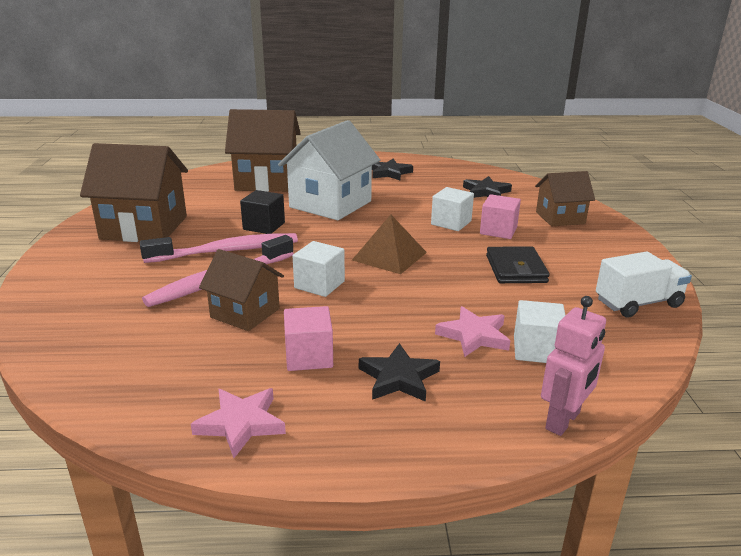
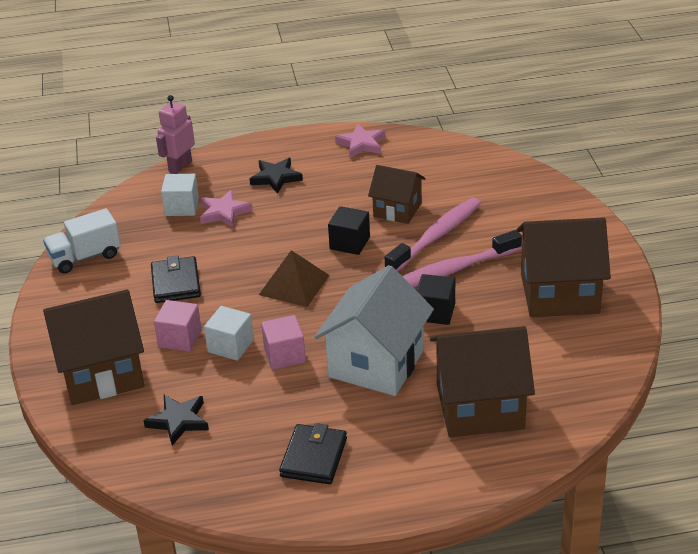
camera: 175 degrees right, 10 degrees up
(309, 356) = (337, 184): pink cube -> pink cube (284, 355)
(319, 284) = (349, 243): white cube -> black cube
(389, 173) = (314, 457): black star -> black wallet
(560, 218) = (101, 373): brown house -> brown house, size x1.69

